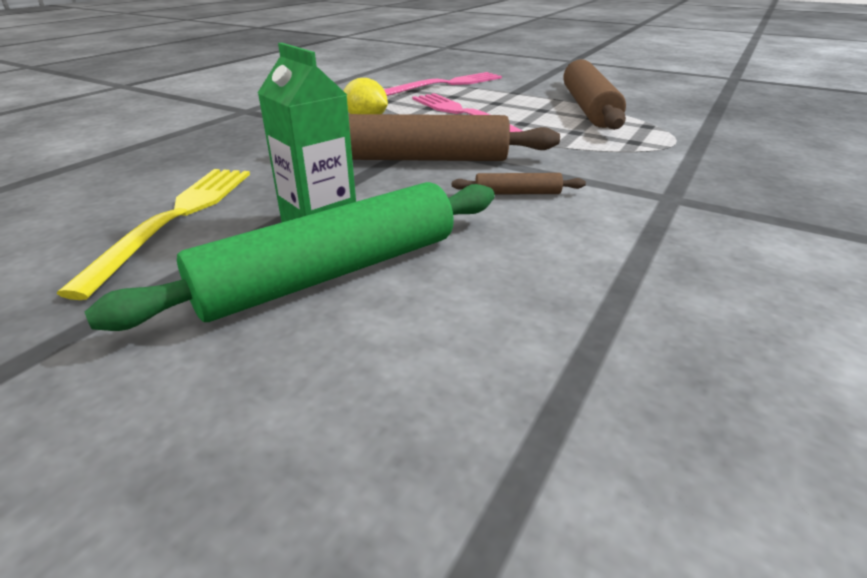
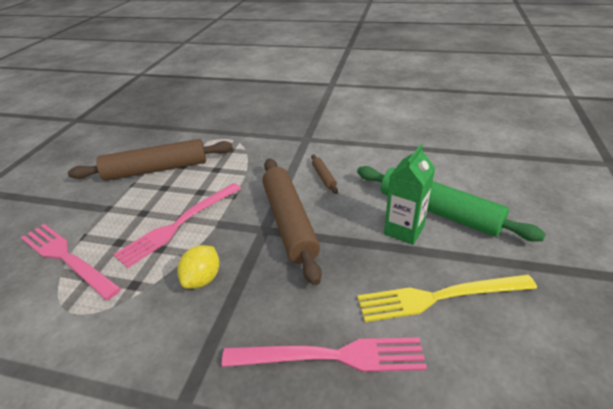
camera: 105 degrees left, 5 degrees up
(205, 153) = (331, 356): none -> pink fork

